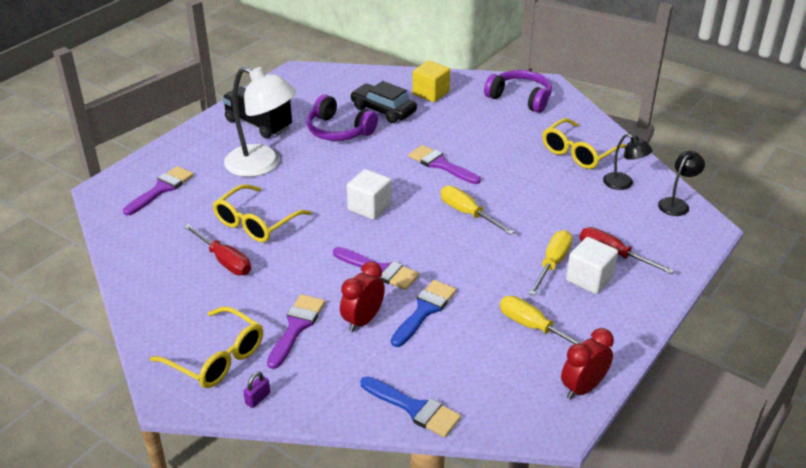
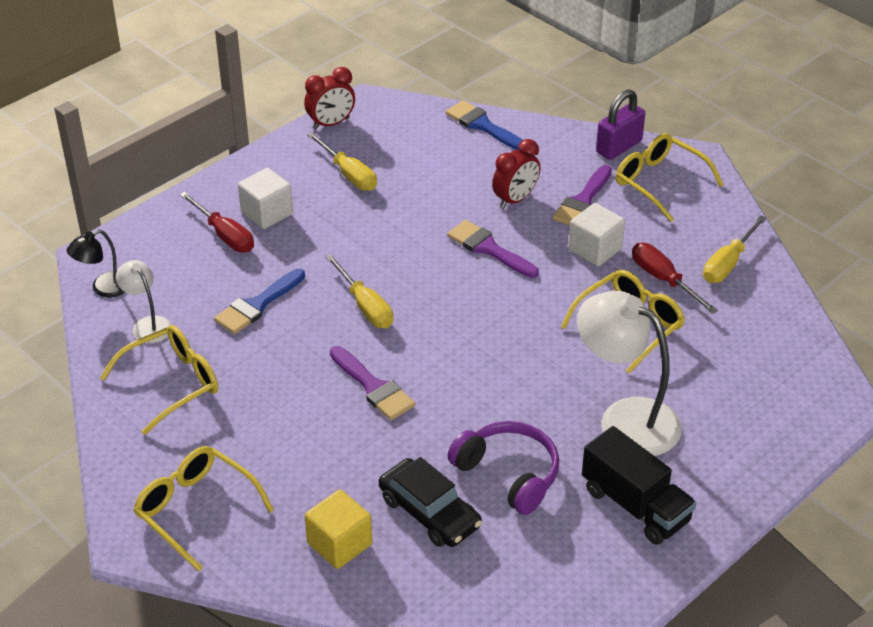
camera: 170 degrees left, 5 degrees up
(161, 189) = (761, 393): purple brush -> none
(258, 398) = (619, 147): purple padlock -> purple padlock, size x2.10
(369, 207) = (485, 330): white cube -> white cube (595, 249)
(425, 310) = (451, 202): blue brush -> blue brush (257, 305)
(520, 98) = (196, 510): purple headphones -> yellow glasses
(552, 263) = (296, 233): yellow screwdriver -> yellow screwdriver (728, 263)
(623, 184) = (148, 324): black lamp -> white lamp

